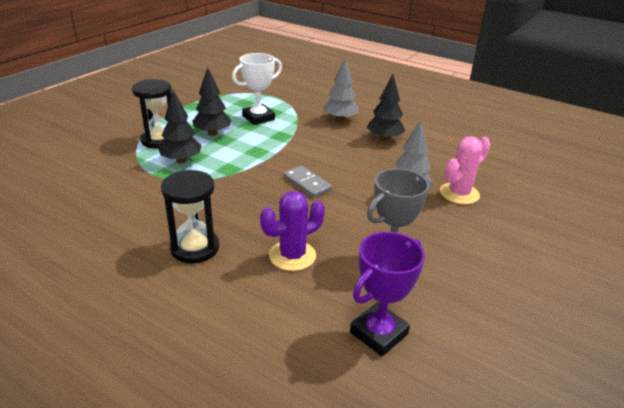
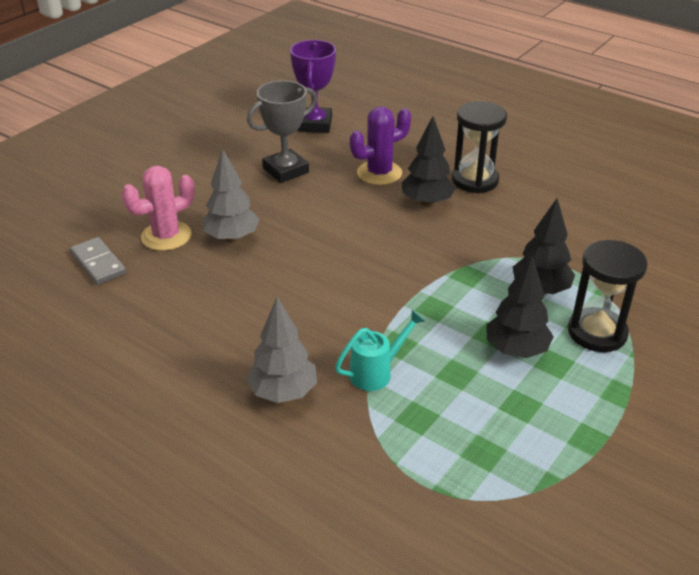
camera: 175 degrees left, 5 degrees up
(258, 118) = (443, 396): white trophy -> none
(292, 126) = (376, 372): none -> turquoise watering can
(307, 183) = (359, 251): grey domino -> grey domino (98, 263)
(378, 333) = (315, 124): purple trophy -> purple trophy turned 45 degrees counterclockwise
(384, 139) = (219, 338): black tree -> black tree (427, 202)

